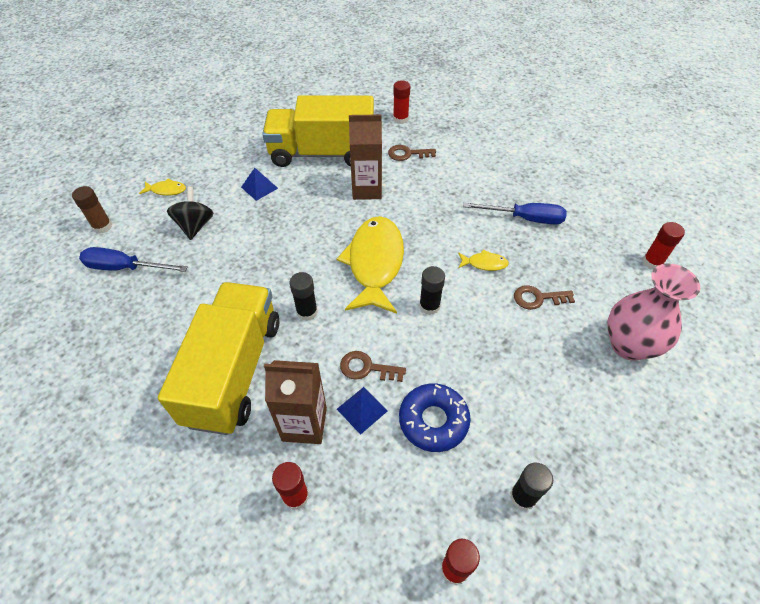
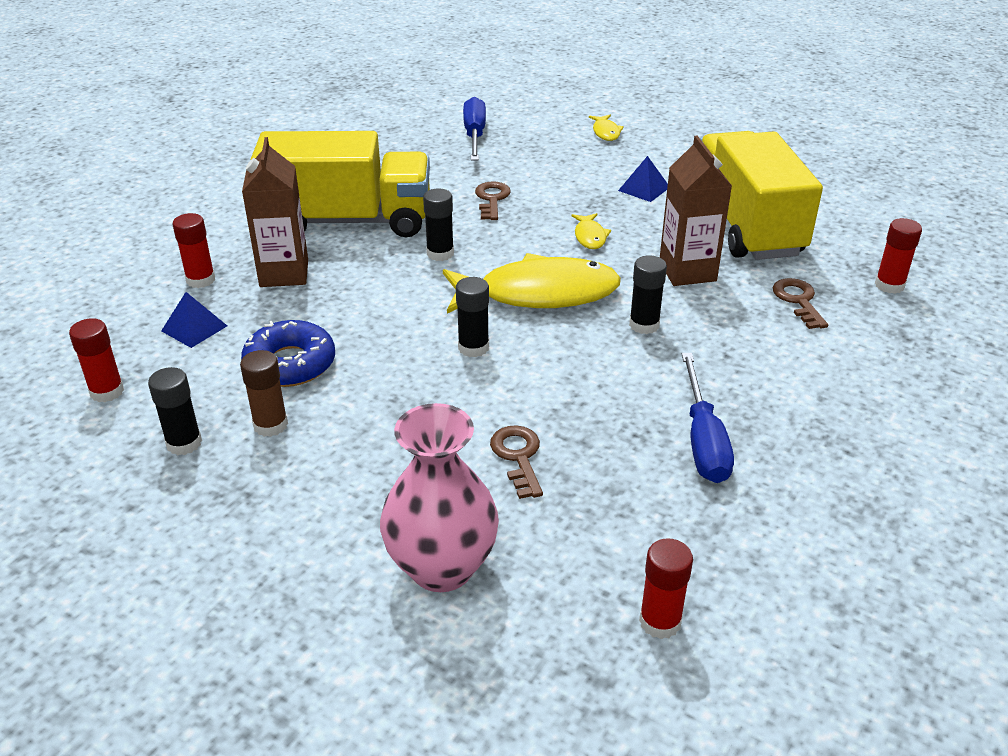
camera: 80 degrees right, 15 degrees down
(102, 226) = (530, 111): brown glue stick -> brown glue stick (270, 425)
(195, 225) = (554, 160): black spinning top -> none
(362, 410) = (303, 309): blue pyramid -> blue pyramid (194, 328)
(367, 368) = (362, 306): brown key -> brown key (492, 199)
(419, 220) = (644, 325): none -> black glue stick
(484, 263) = (575, 396): yellow fish -> yellow fish (590, 236)

